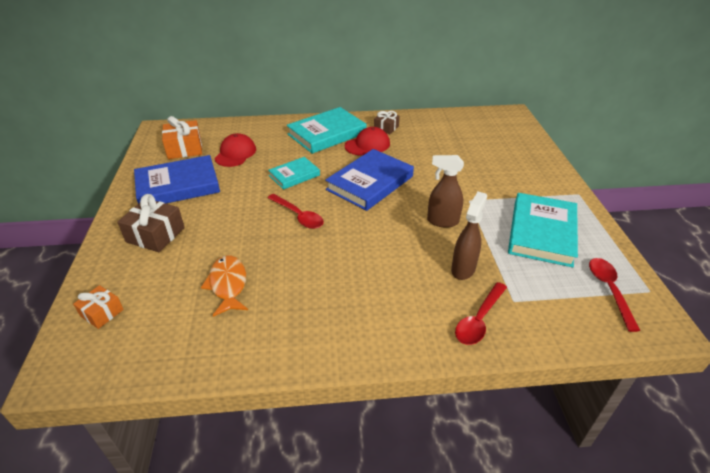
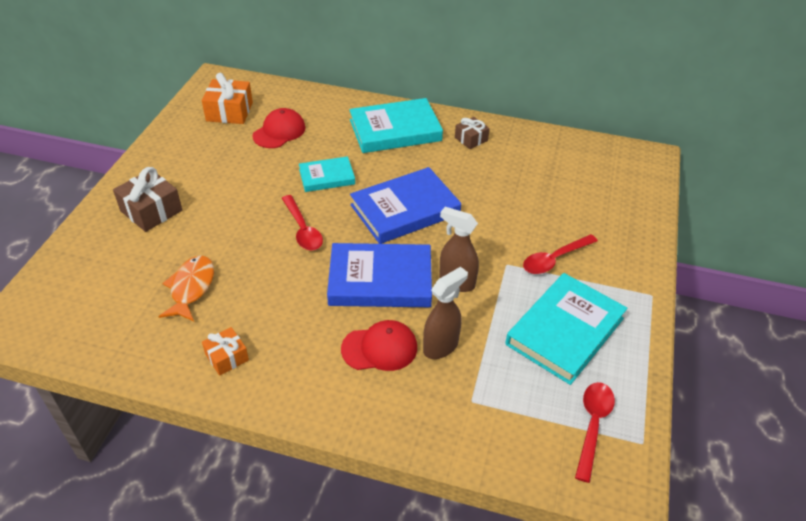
camera: 20 degrees right, 5 degrees up
(102, 313) = (67, 281): orange gift -> orange gift (227, 357)
(178, 186) = (200, 158): blue book -> blue book (380, 280)
(367, 145) = (433, 157): red cap -> red cap (379, 348)
(479, 320) = (418, 409): red spoon -> red spoon (554, 259)

